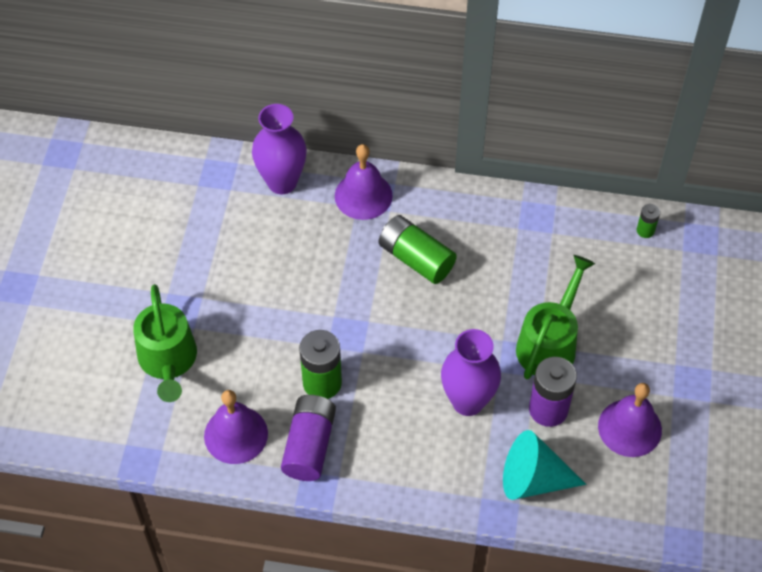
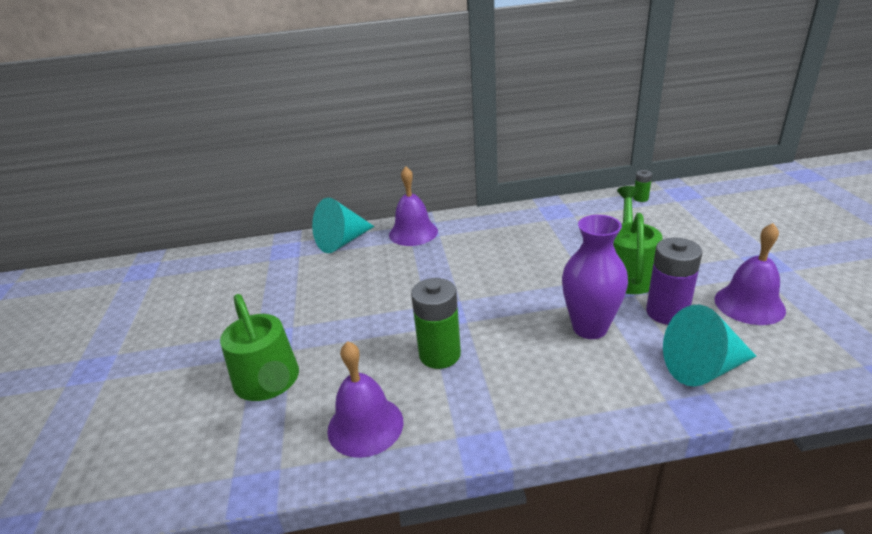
camera: 15 degrees left, 25 degrees down
(282, 182) = (342, 241): purple vase -> turquoise cone
(309, 445) = (453, 410): purple battery -> none
(416, 258) = (477, 254): green battery -> none

